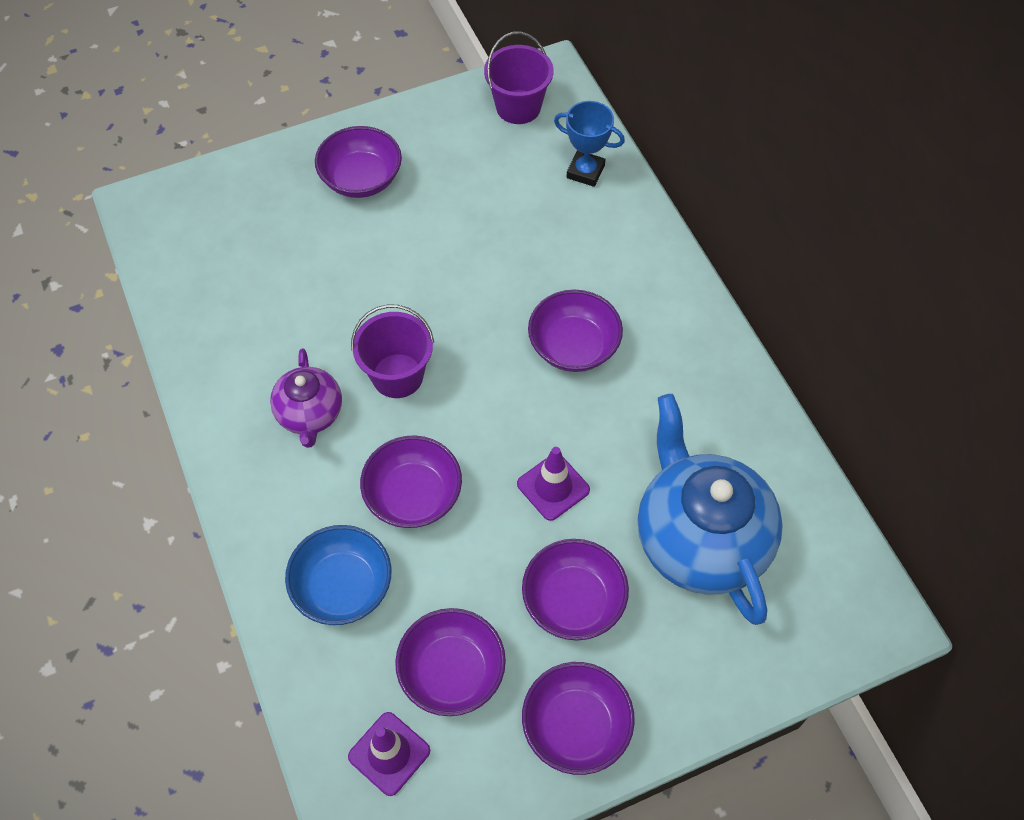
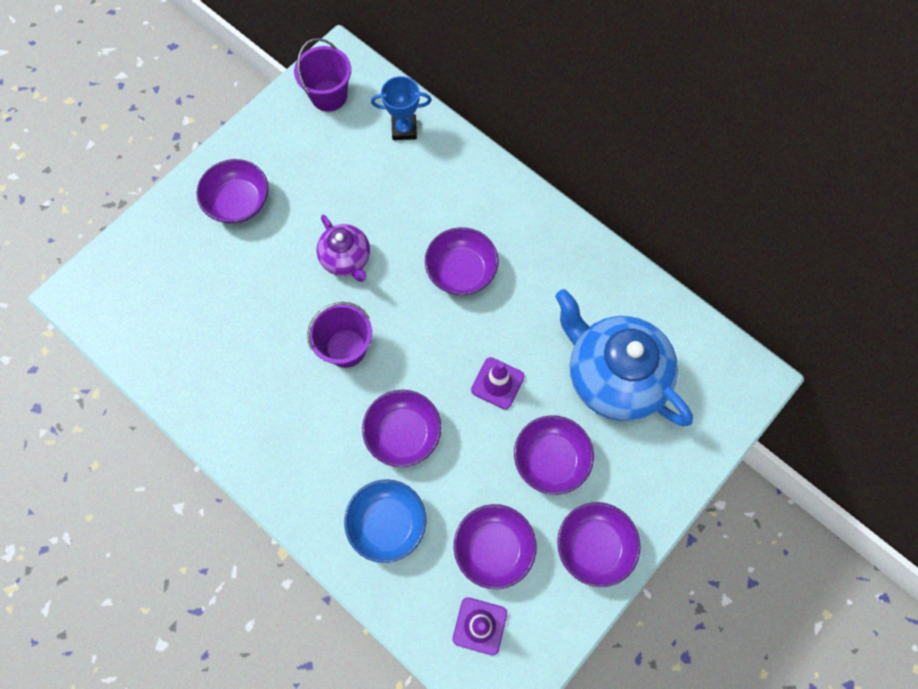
camera: 25 degrees left, 10 degrees up
(310, 414) = (297, 406): purple teapot -> purple teapot (346, 259)

